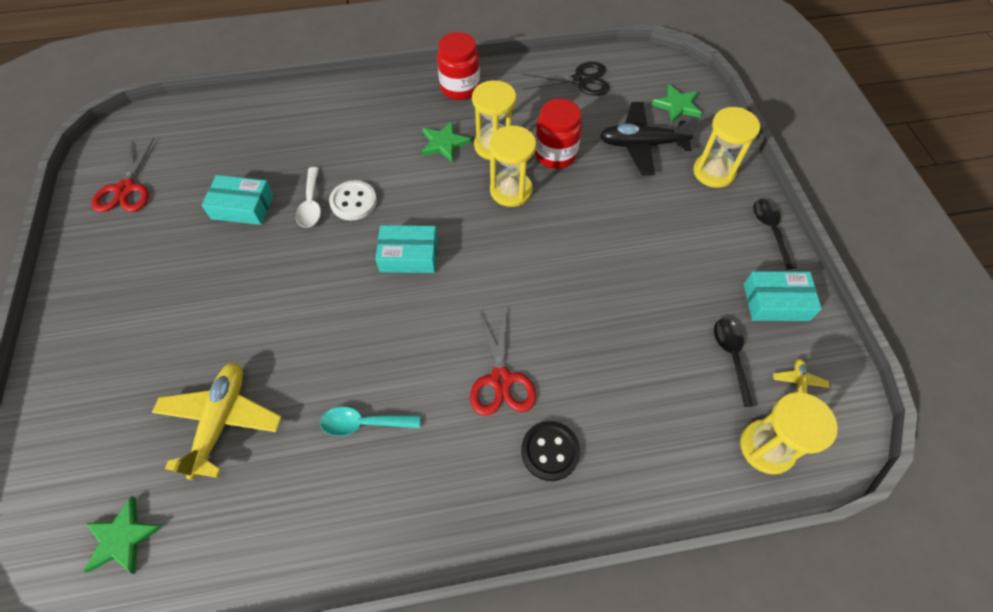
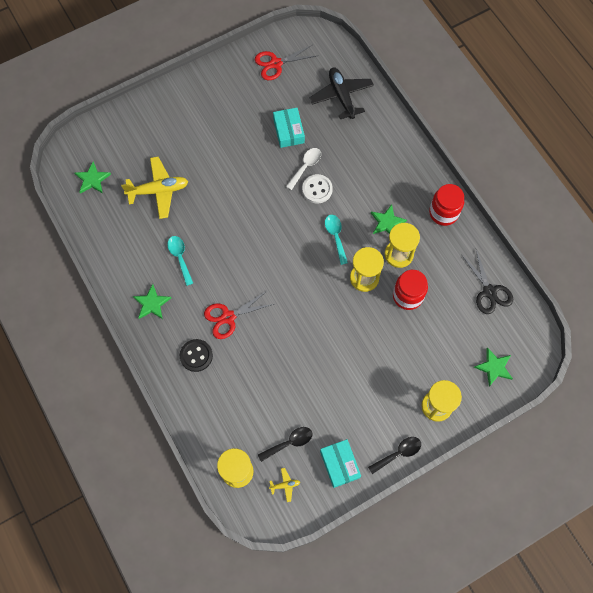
camera: 70 degrees right, 10 degrees up
(311, 204) = (305, 167): white spoon -> white spoon turned 150 degrees clockwise
(409, 255) = (290, 237): turquoise box -> none
(426, 499) = (152, 303): none -> green star
(435, 202) = (335, 236): none -> turquoise spoon
(642, 144) = (442, 351): black plane -> black plane (341, 96)

